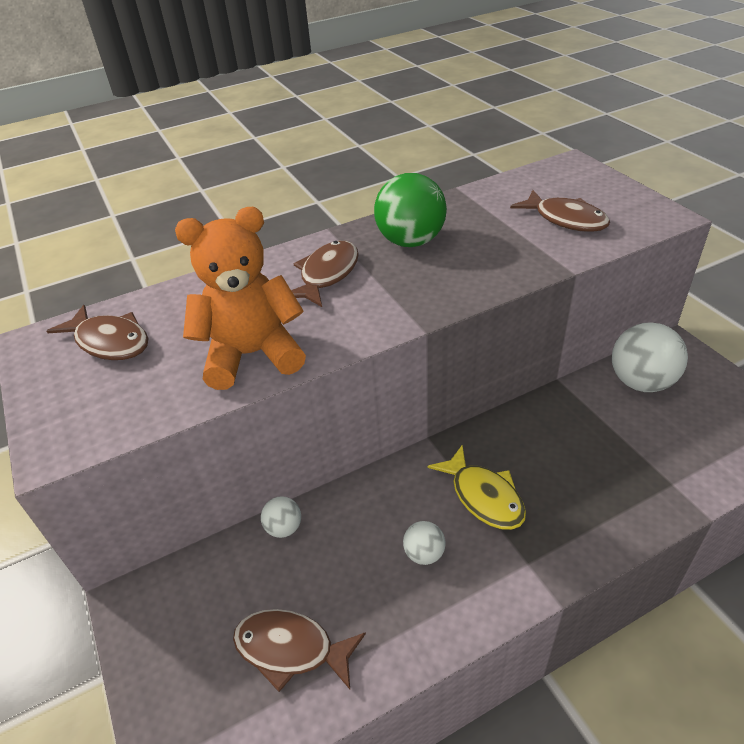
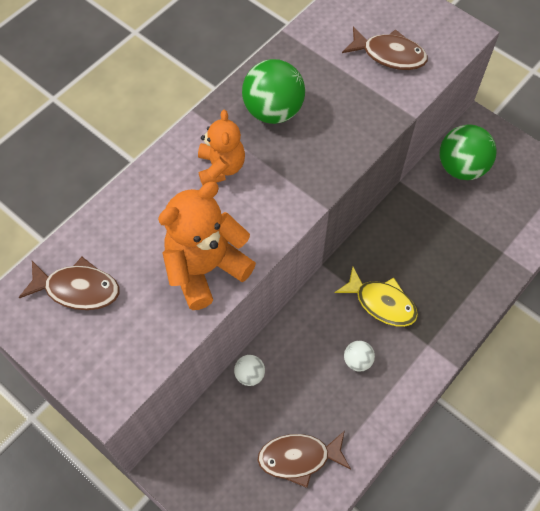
camera: 25 degrees left, 20 degrees up
(327, 275) = (221, 167): brown fish -> orange teddy bear
(641, 382) = (461, 167): white ball -> green ball

